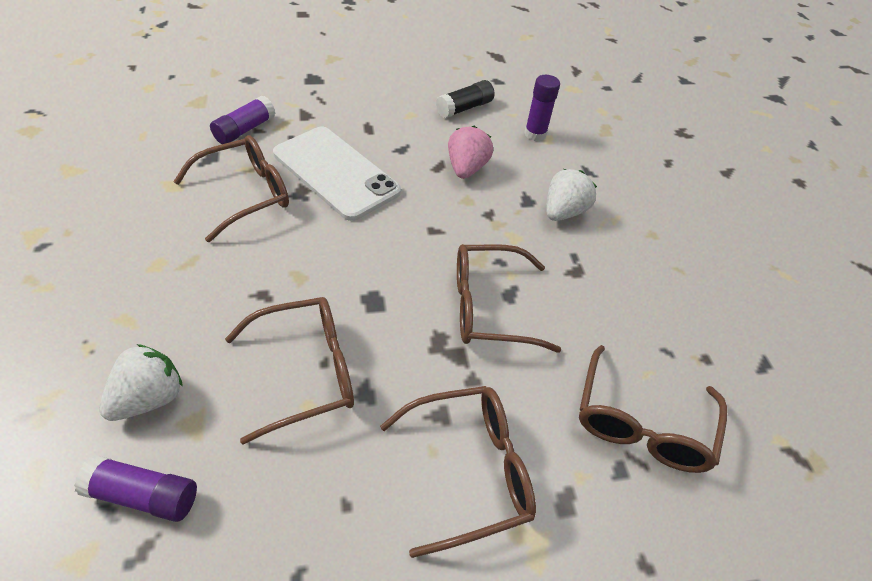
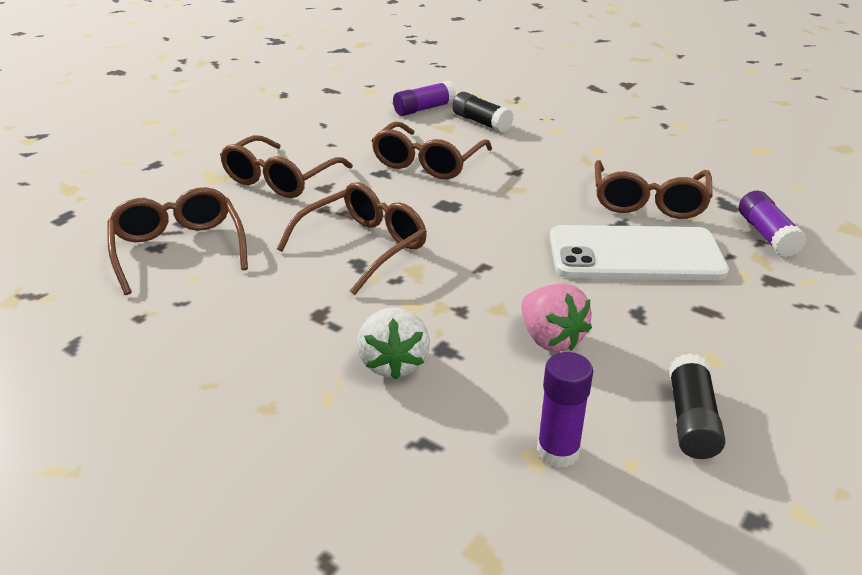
camera: 140 degrees right, 15 degrees down
(149, 398) = (481, 122): white strawberry -> black glue stick

